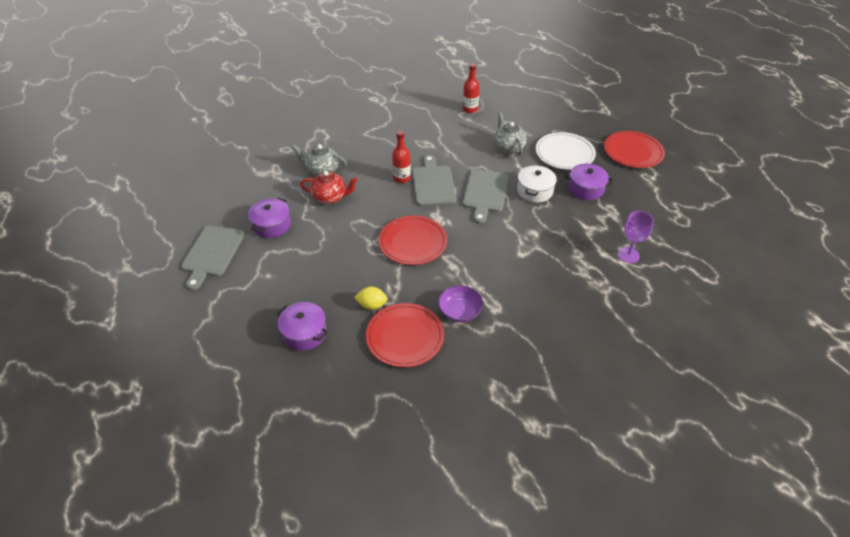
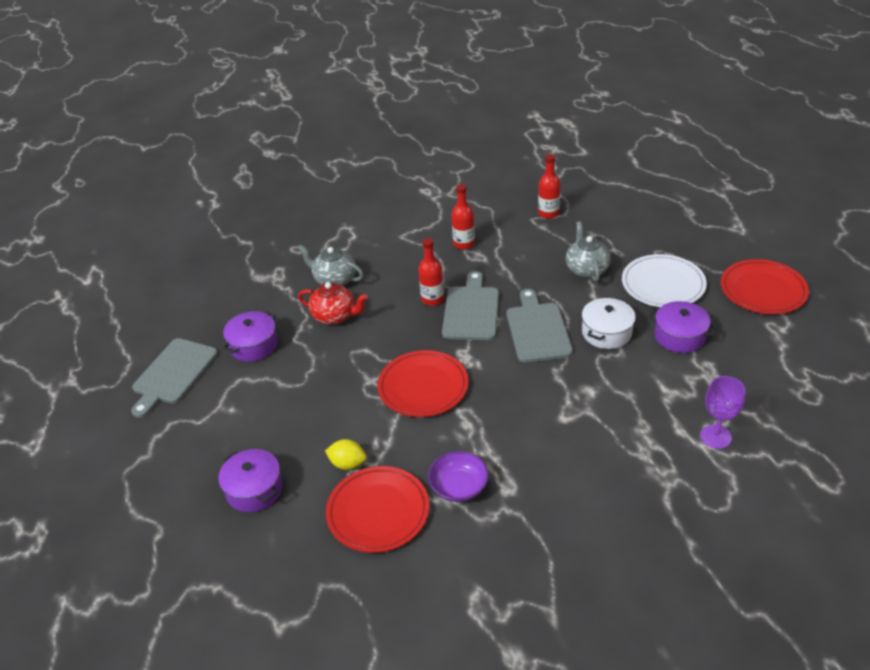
camera: 15 degrees right, 5 degrees down
(414, 136) = (464, 244): none -> red bottle
(485, 193) = (537, 329): grey cutting board -> grey cutting board turned 150 degrees clockwise

